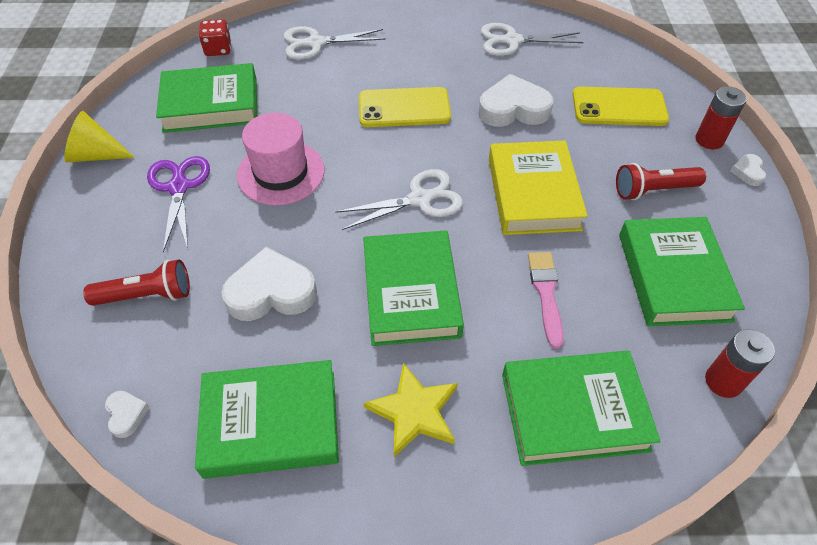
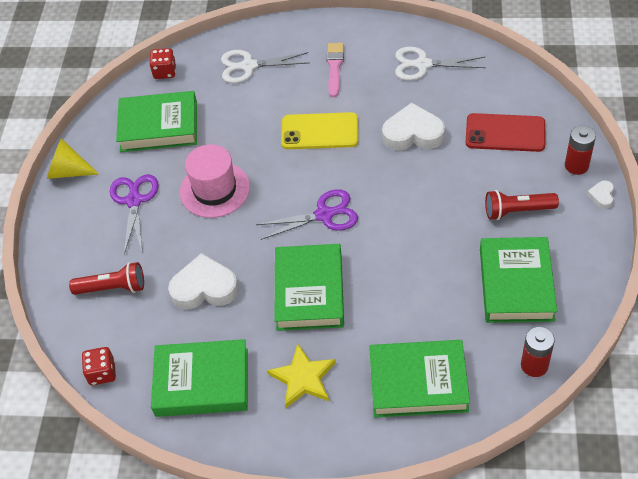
camera: 10 degrees right, 0 degrees up
(126, 415) = (102, 373): white heart -> red dice
(419, 199) = (324, 215): white scissors -> purple scissors
(533, 194) = (417, 212): yellow book -> none
(546, 293) = (413, 295): pink brush -> pink brush (334, 67)
(619, 107) = (505, 133): yellow phone -> red phone

